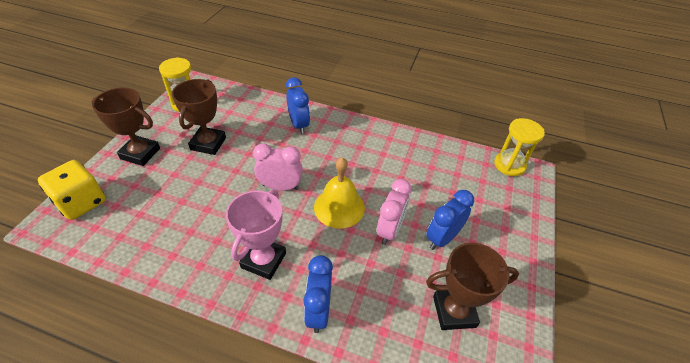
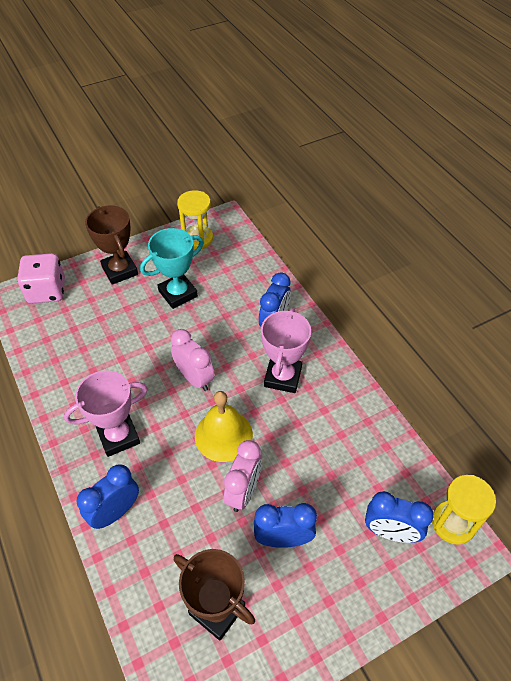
camera: 45 degrees right, 5 degrees up
(81, 202) = (47, 291): yellow dice -> pink dice
(208, 143) = (178, 294): brown trophy -> turquoise trophy
(338, 151) = (283, 377): none -> pink trophy
(389, 230) = (243, 492): pink clock -> pink clock turned 45 degrees counterclockwise
(488, 191) = (390, 532): none -> blue clock

